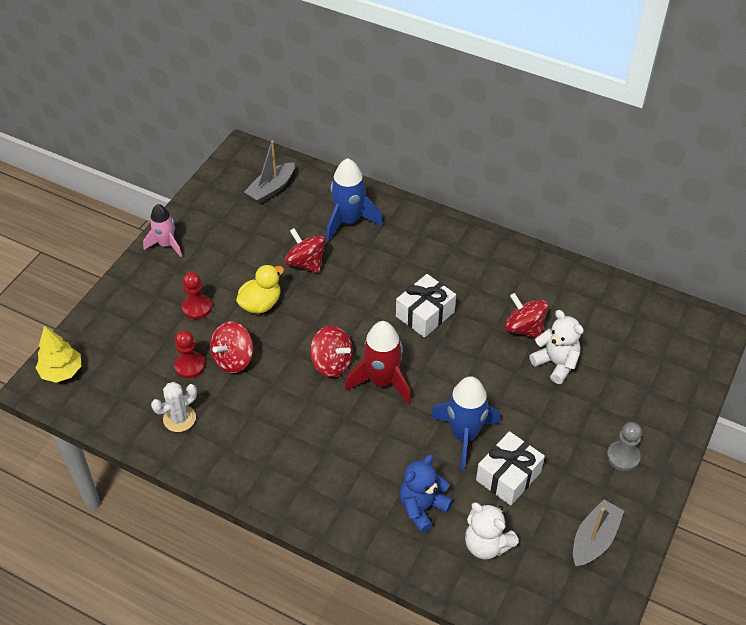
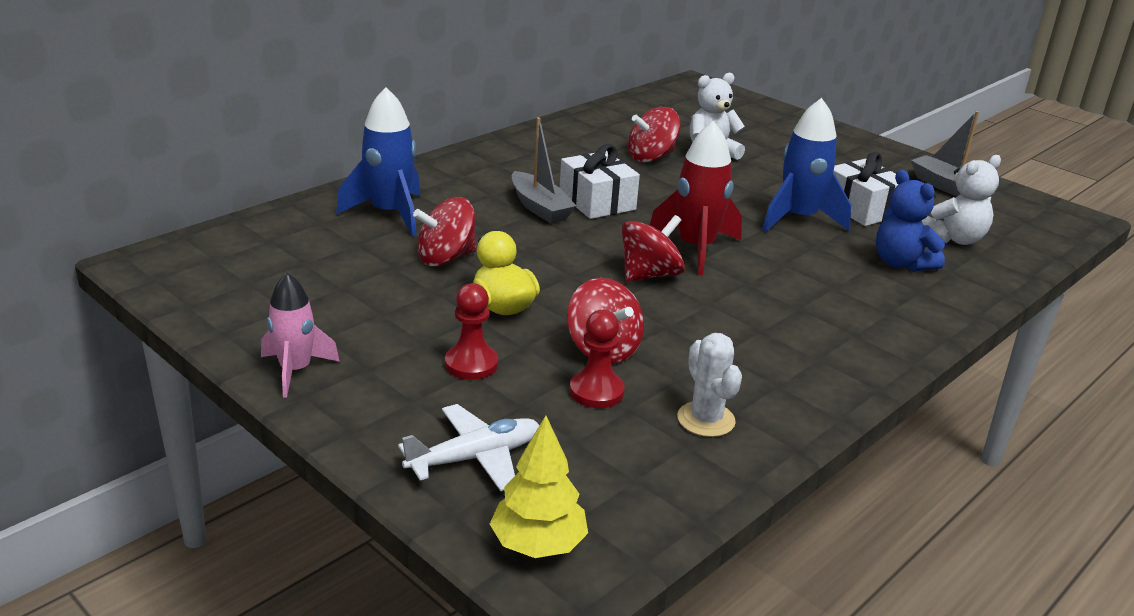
camera: 75 degrees left, 20 degrees down
(117, 332) = (475, 457): none -> white plane
(271, 189) = (261, 255): grey boat -> grey boat (540, 208)
(623, 457) = (845, 153): grey pawn -> none

